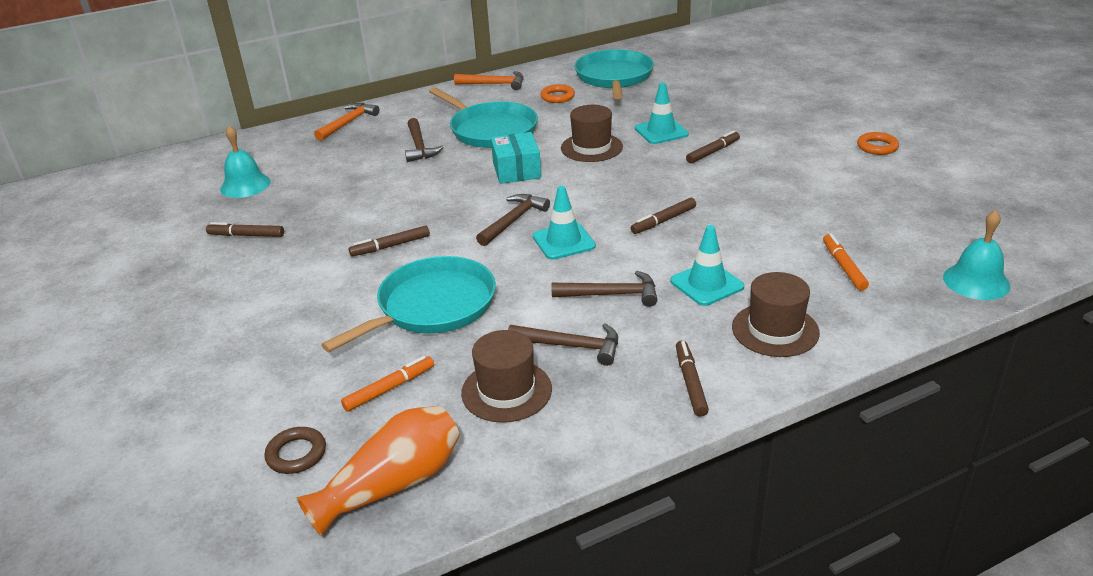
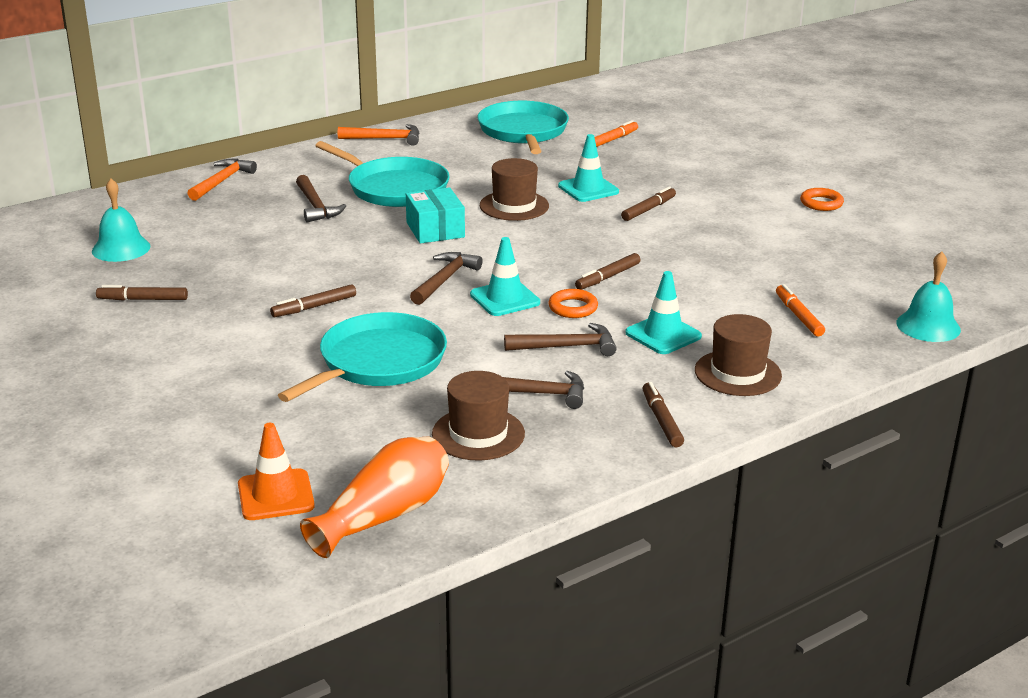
camera: 10 degrees left, 5 degrees down
(296, 454) = (276, 495): brown ring -> orange traffic cone
(389, 388) = (355, 436): orange marker -> orange marker (612, 140)
(557, 97) = (463, 153): orange ring -> orange ring (573, 308)

